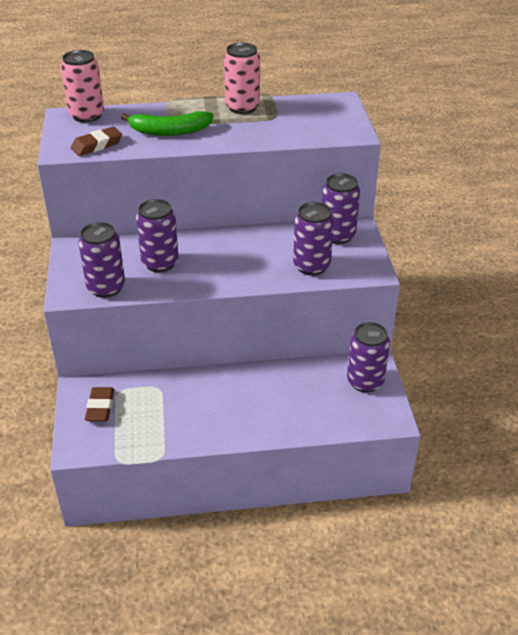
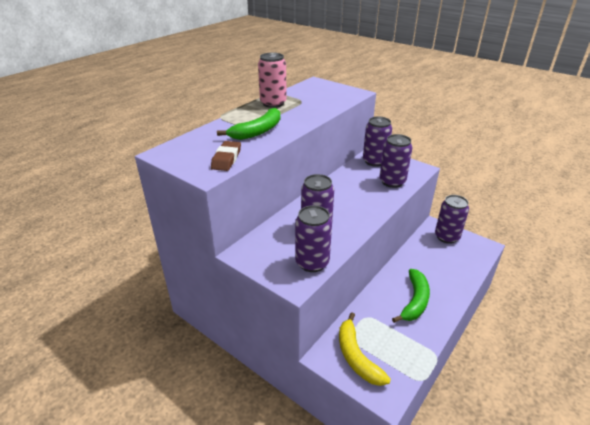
camera: 45 degrees left, 5 degrees down
(87, 115) = (180, 146): pink can -> none
(100, 407) = (356, 357): brown eraser -> yellow banana
(220, 408) = (415, 301): none -> green banana

